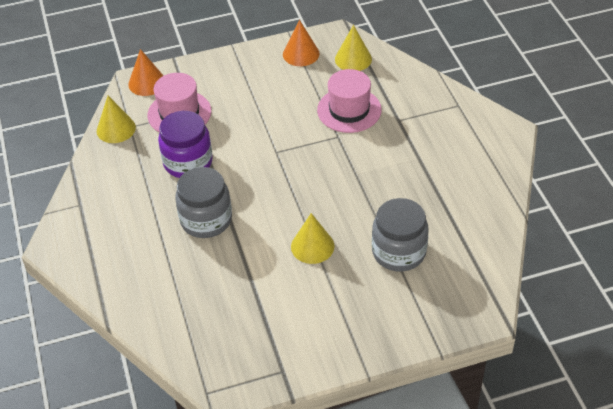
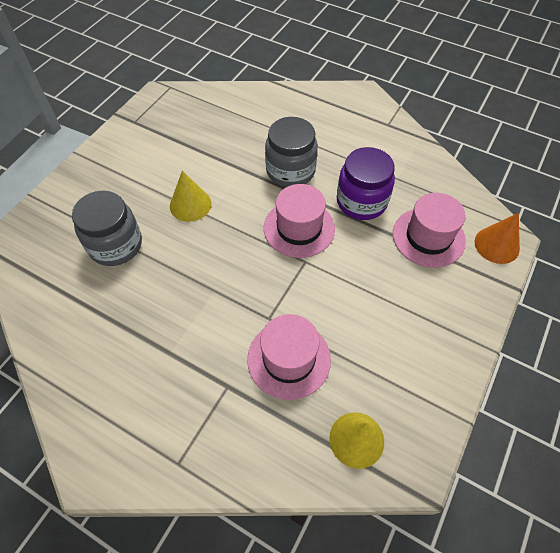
camera: 135 degrees right, 10 degrees up
(116, 129) = (452, 188): yellow cone -> none
(254, 174) = (299, 228): none -> pink hat
(301, 54) = (417, 398): orange cone -> none

